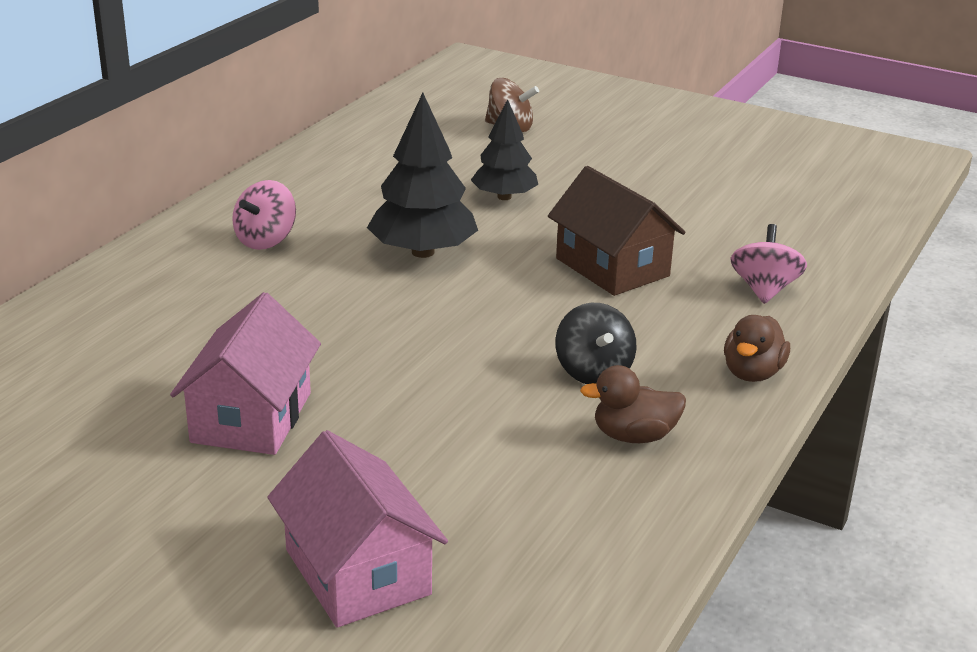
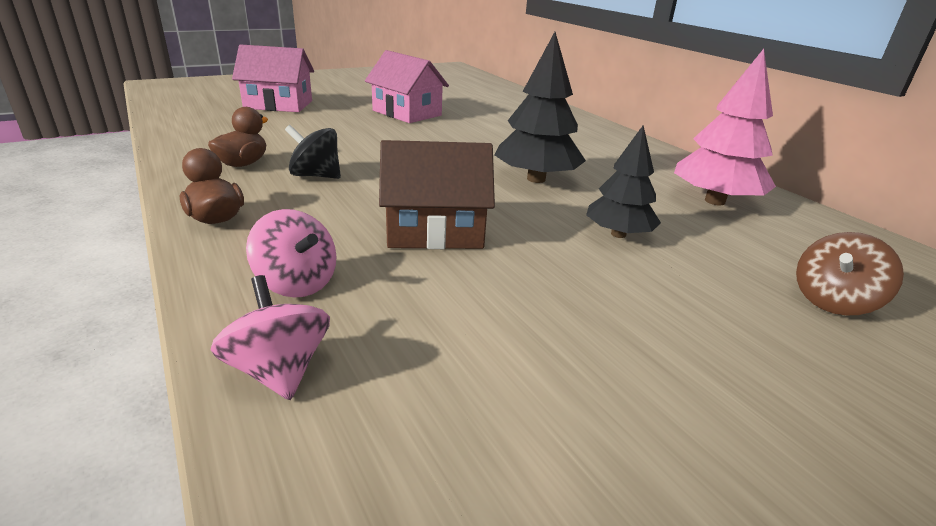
camera: 120 degrees right, 0 degrees up
(266, 240) = (593, 149): pink spinning top -> pink spinning top (279, 370)
(366, 167) = (714, 201): none -> pink tree

